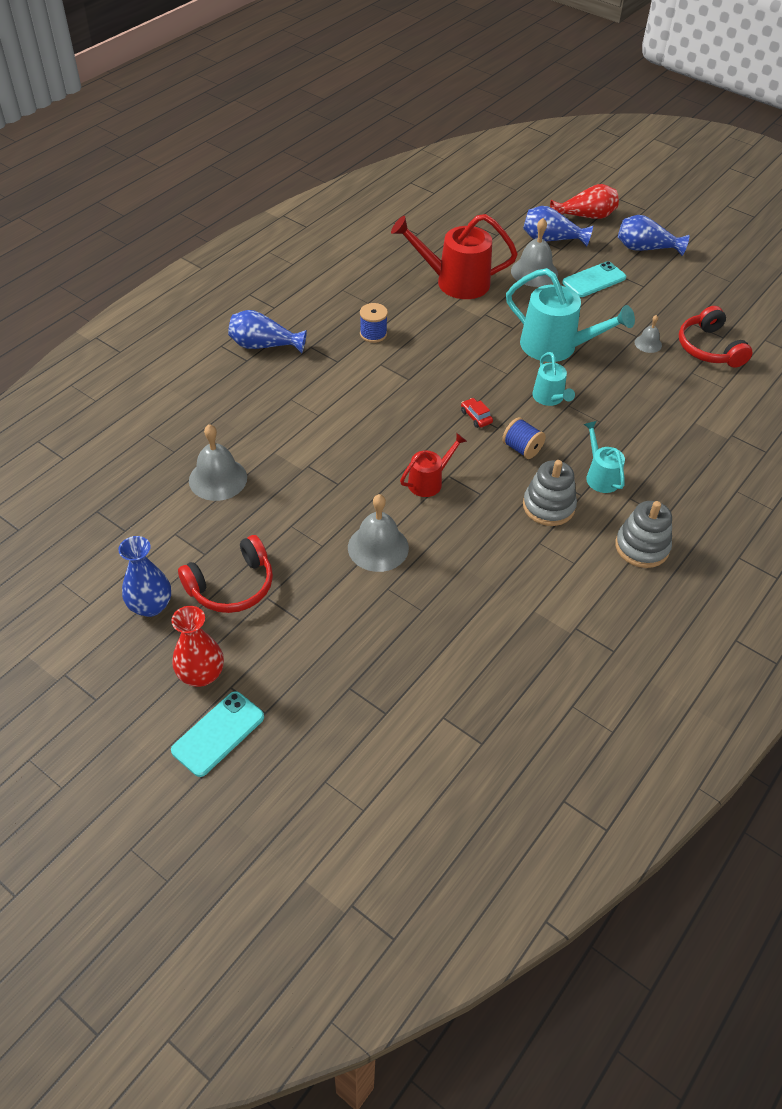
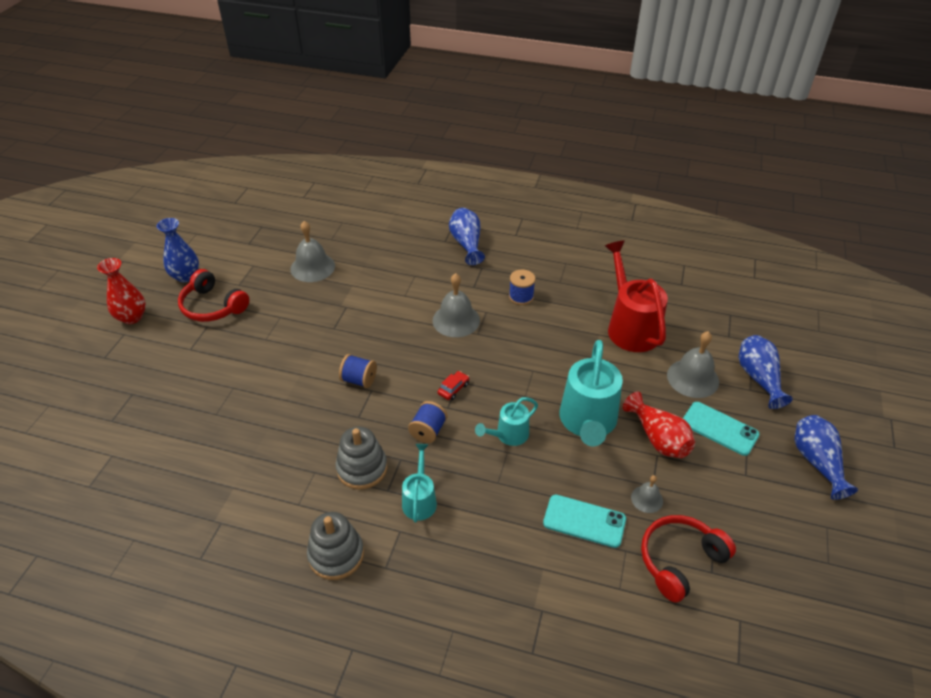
camera: 70 degrees right, 5 degrees down
(218, 734) = (84, 341): turquoise phone -> turquoise phone (584, 521)
(378, 547) = (274, 370): grey bell -> grey bell (456, 320)
(429, 481) = (359, 380): red watering can -> blue spool
(585, 216) = (826, 396): red vase -> red vase (658, 438)
(600, 476) = (419, 499): turquoise watering can -> turquoise watering can turned 45 degrees counterclockwise

